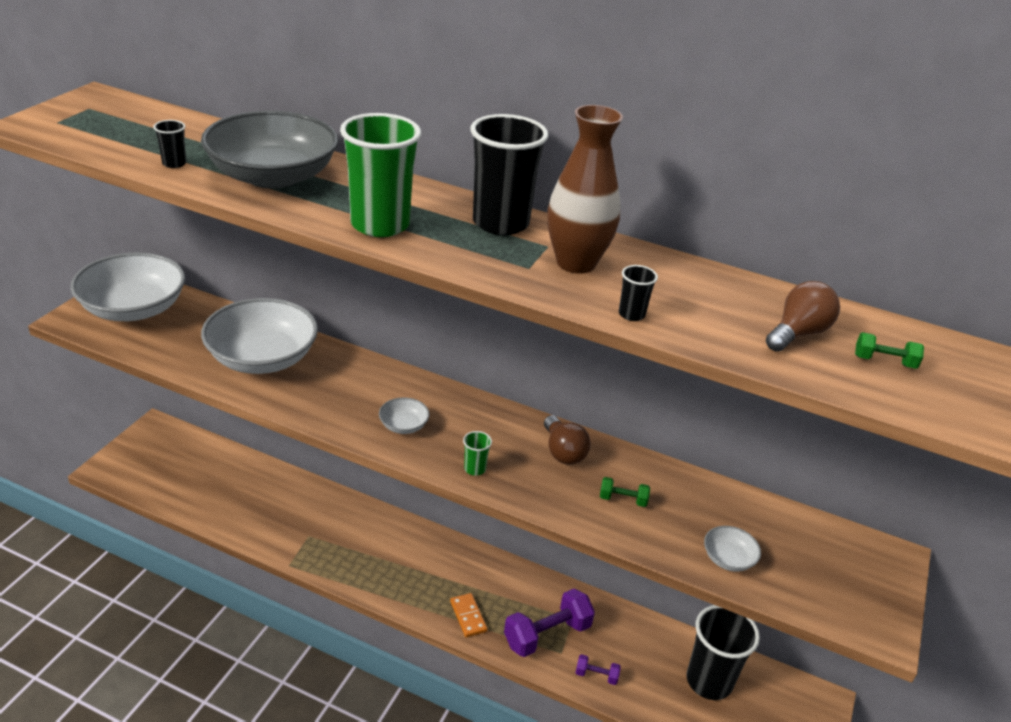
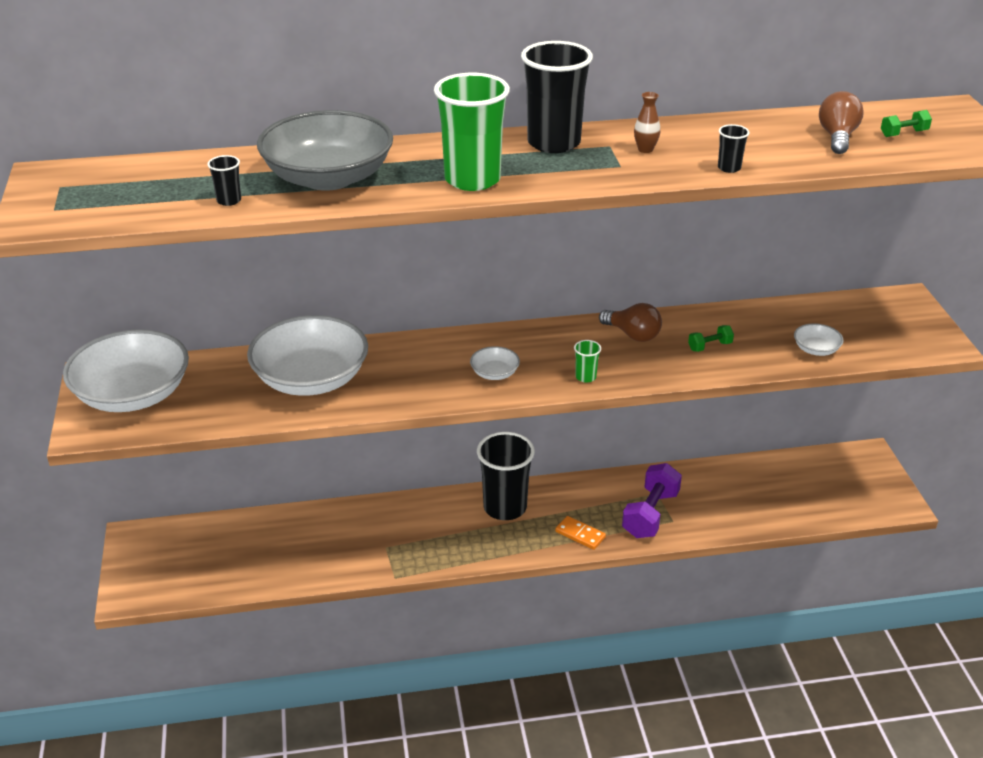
camera: 30 degrees left, 0 degrees up
(576, 263) = (645, 149): brown vase -> brown vase, size x0.42
(596, 675) = (712, 522): purple dumbbell -> none
(709, 681) = (788, 482): black cup -> black cup (505, 507)

